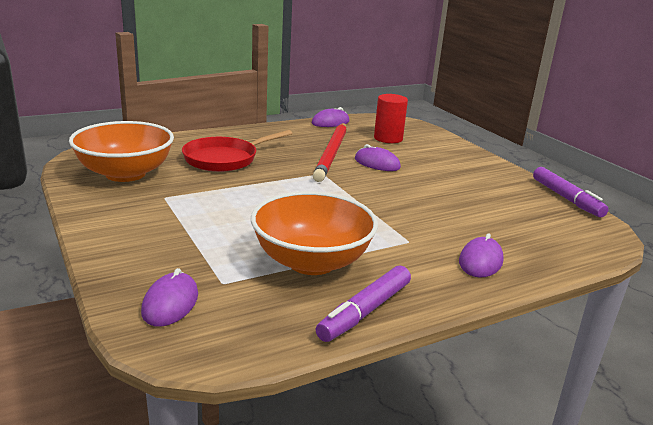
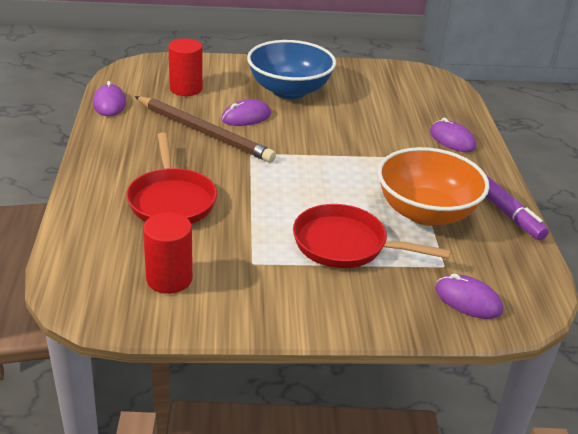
camera: 65 degrees left, 10 degrees up
(125, 174) = (169, 279): orange bowl -> red cylinder
(219, 229) = (346, 245): none -> red pan
(332, 154) = (204, 132): red pencil -> brown pencil
(448, 172) = (289, 90): none -> blue bowl
(566, 198) = (370, 64): purple marker -> none

